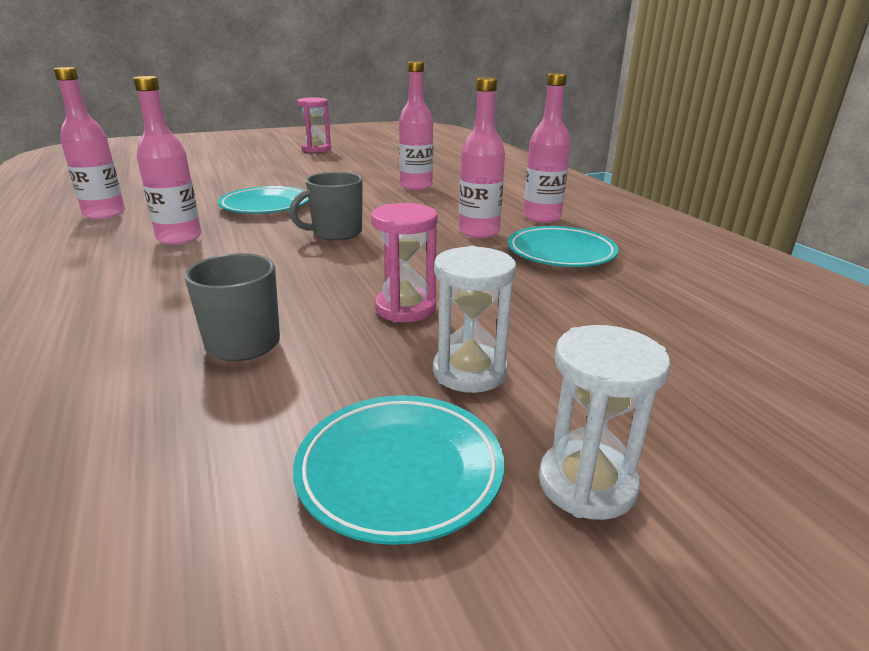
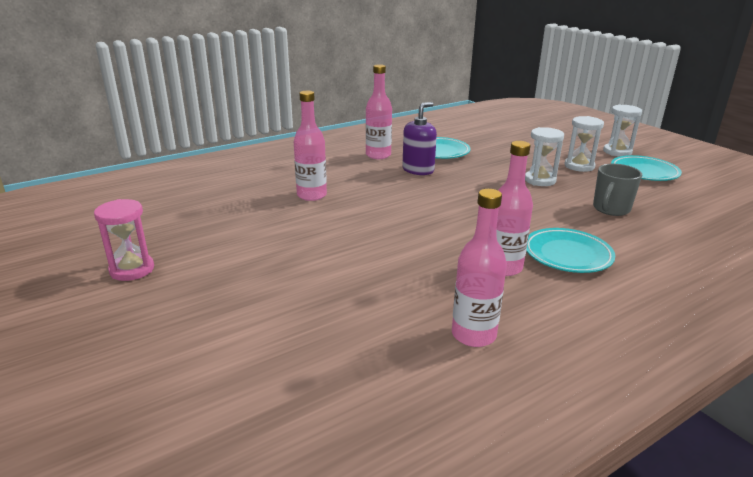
camera: 100 degrees left, 0 degrees up
(265, 206) = (399, 250): turquoise plate -> turquoise plate (567, 255)
(336, 233) = (449, 210): grey mug -> none
(405, 308) = (540, 180): pink hourglass -> white hourglass
(479, 232) = (418, 170): pink bottle -> purple soap dispenser

